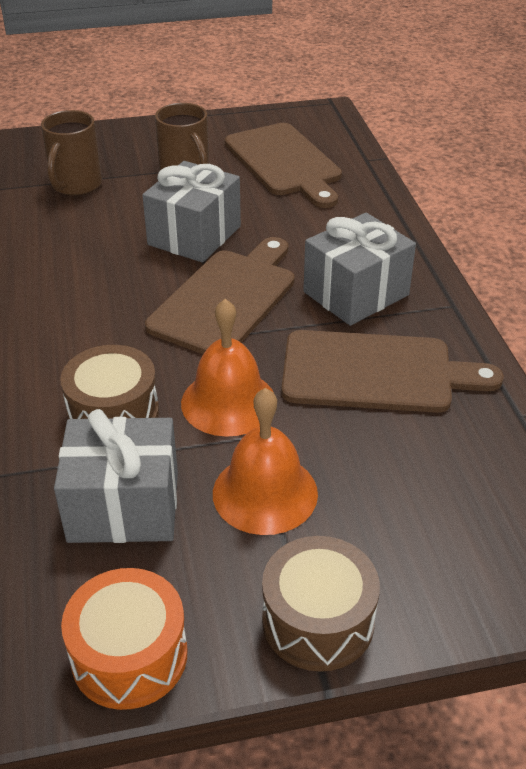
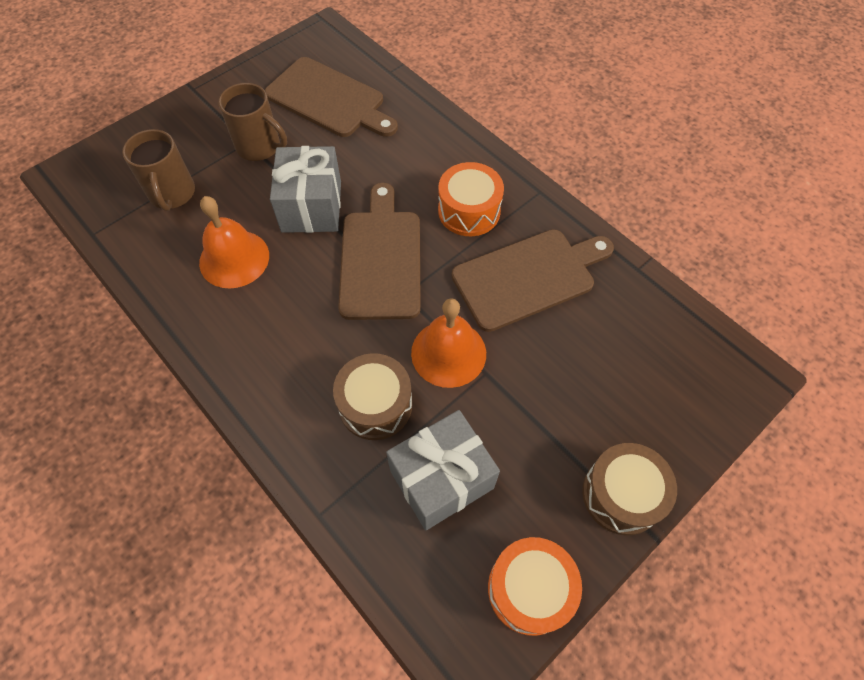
camera: 30 degrees left, 20 degrees up
(265, 493) = (525, 416): orange bell -> orange bell (234, 258)
(356, 293) = (469, 211): grey gift -> orange drum

